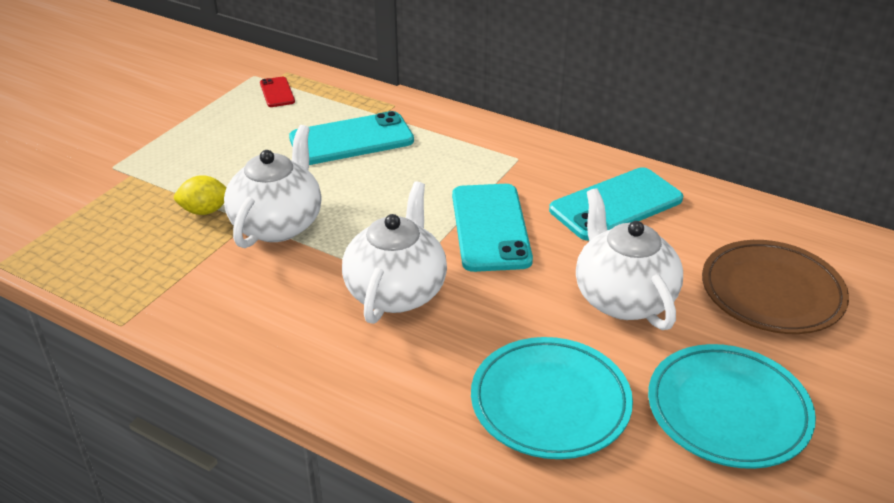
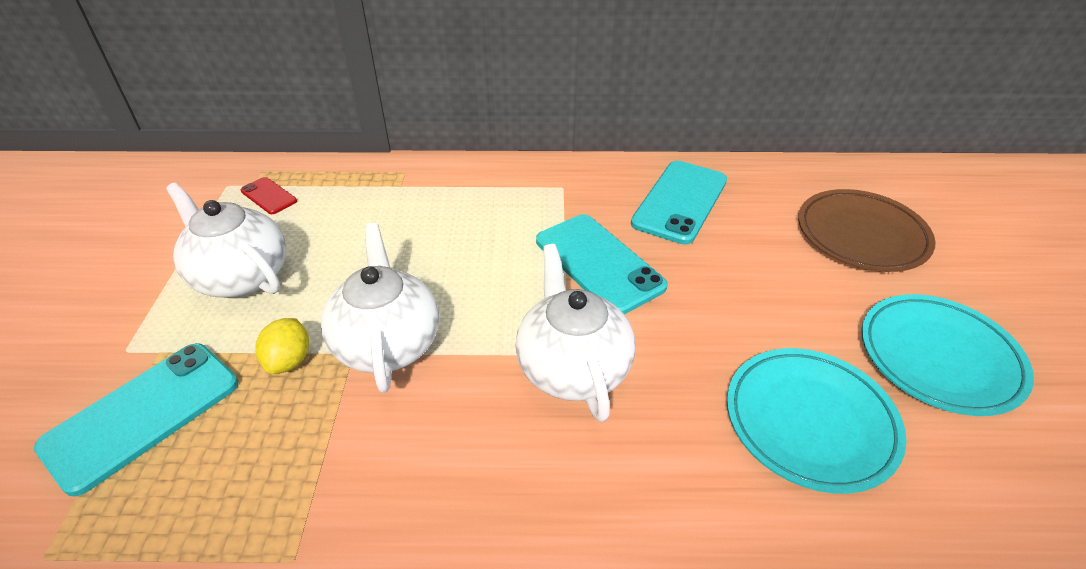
camera: 30 degrees left, 5 degrees up
(205, 211) = (289, 360): yellow lemon -> yellow lemon turned 45 degrees counterclockwise
(351, 139) = (390, 221): turquoise phone -> turquoise phone (142, 414)
(623, 298) = (766, 287): white teapot -> white teapot (241, 276)

